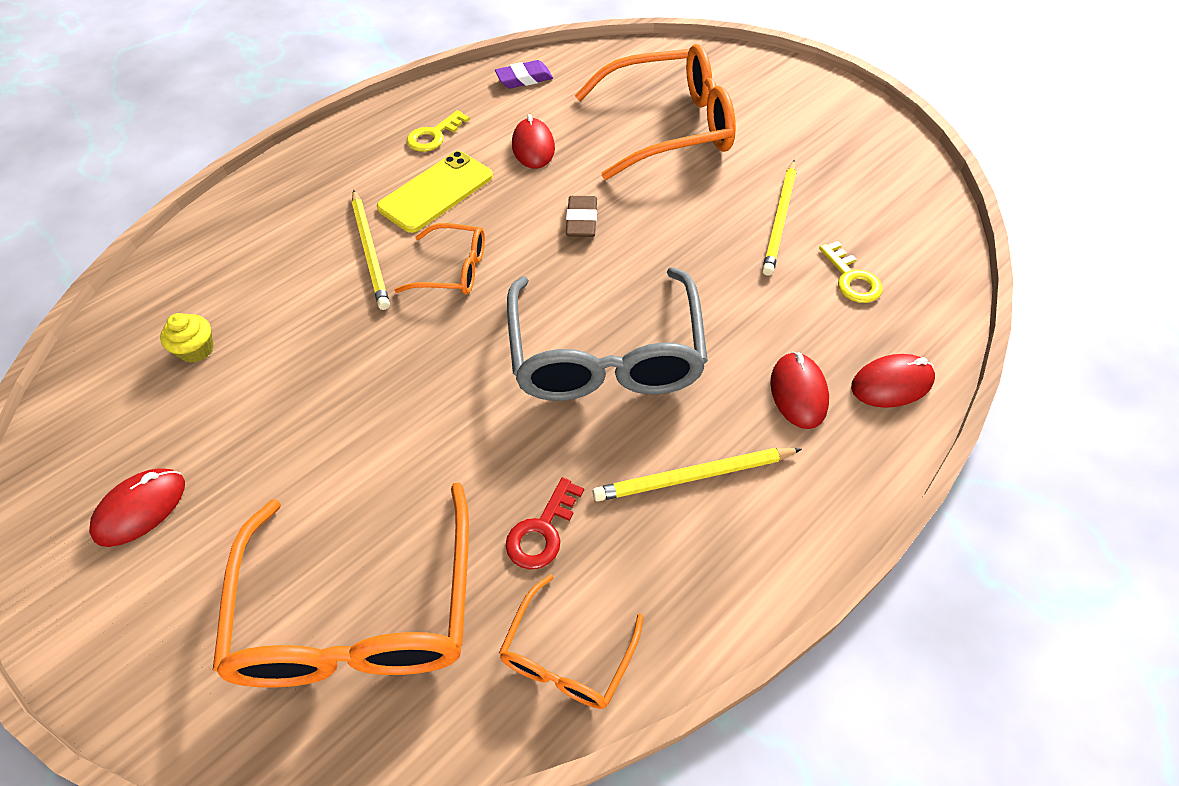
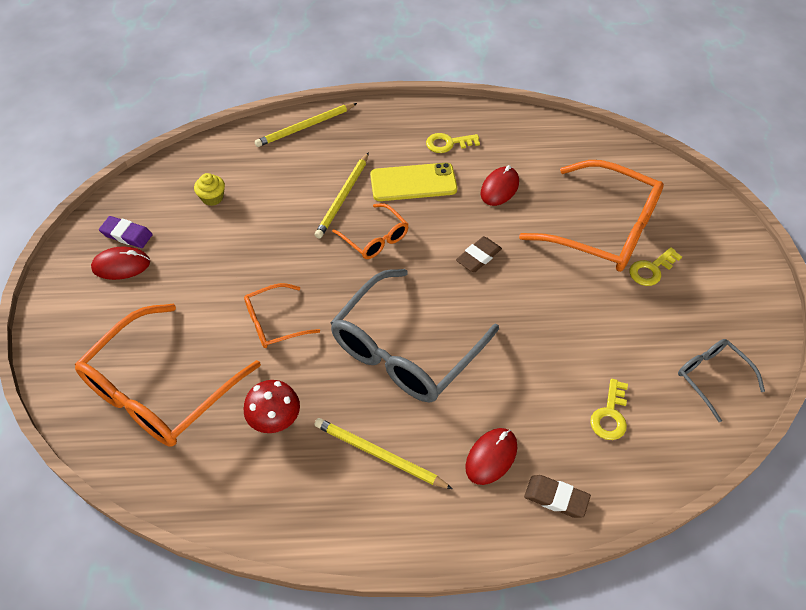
camera: 40 degrees right, 0 degrees up
(524, 78) = (543, 135): purple eraser -> purple eraser (127, 234)
(542, 531) = (275, 419): red key -> red mushroom
(567, 656) = (225, 490): orange glasses -> orange glasses (274, 322)
(747, 136) = (651, 270): none -> yellow key
(780, 219) = (607, 342): yellow pencil -> yellow pencil (305, 127)
(890, 192) = (711, 377): none -> grey glasses
(891, 384) = (556, 498): red mouse -> brown eraser

